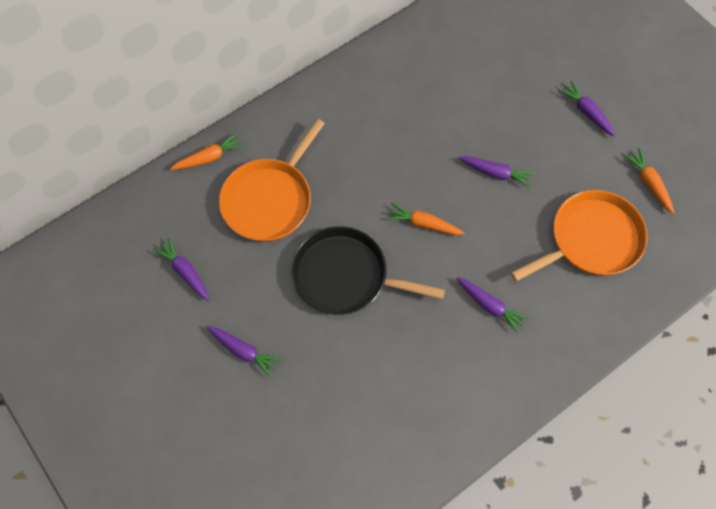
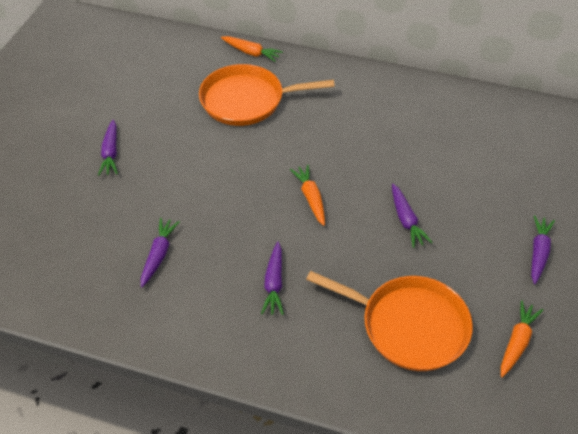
camera: 55 degrees right, 15 degrees down
(185, 272) = (149, 90): purple carrot -> purple carrot (159, 255)
(345, 276) = (221, 176): black pan -> none

